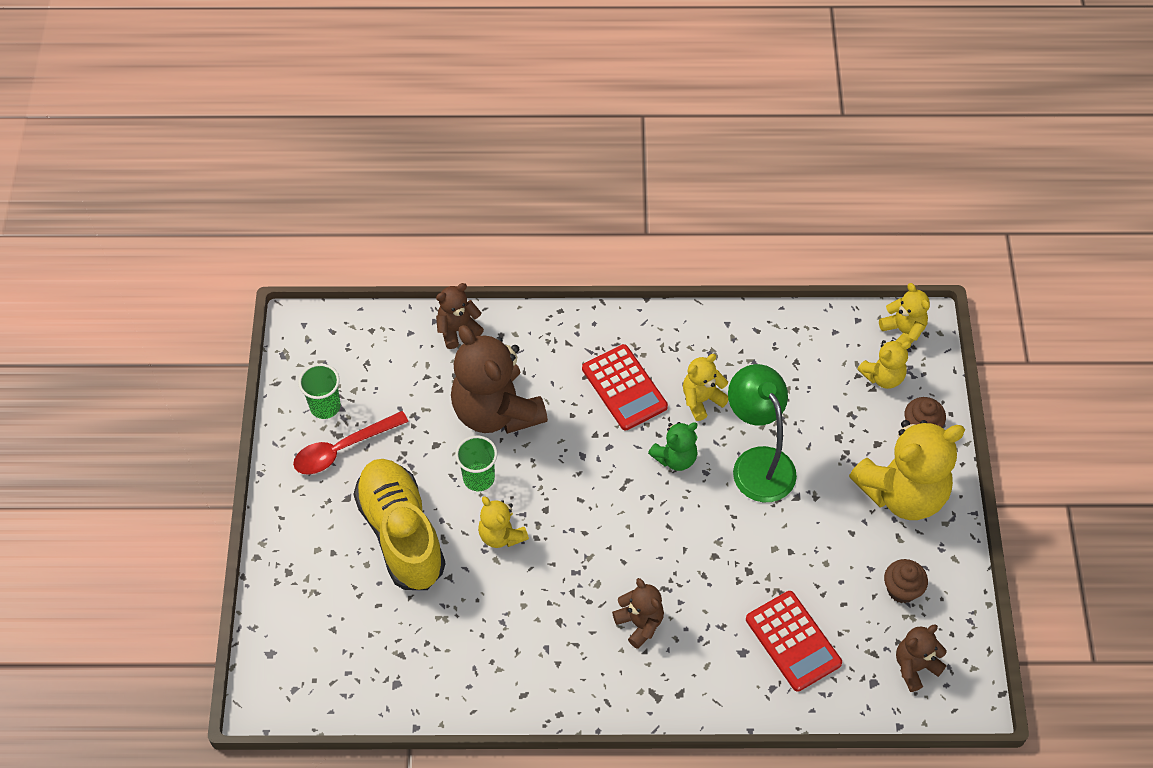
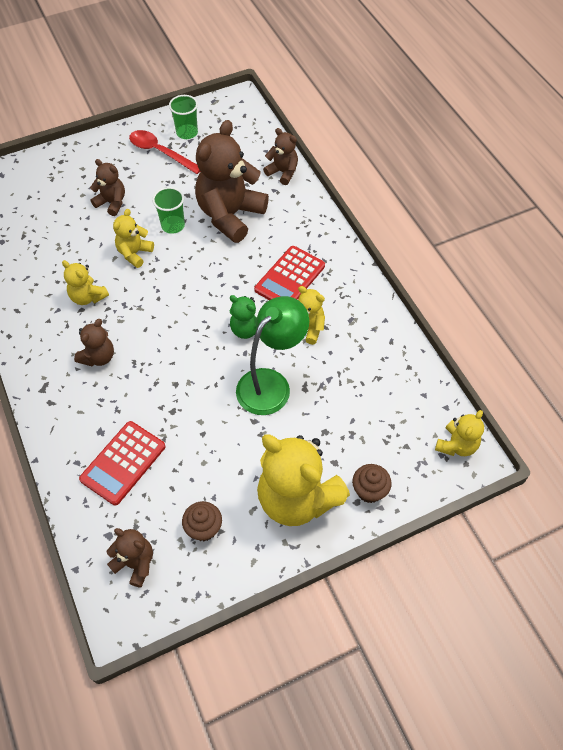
camera: 65 degrees right, 0 degrees up
(401, 533) = (112, 203): yellow shoe -> brown teddy bear
(883, 376) = (402, 445): yellow teddy bear -> yellow teddy bear (88, 297)

